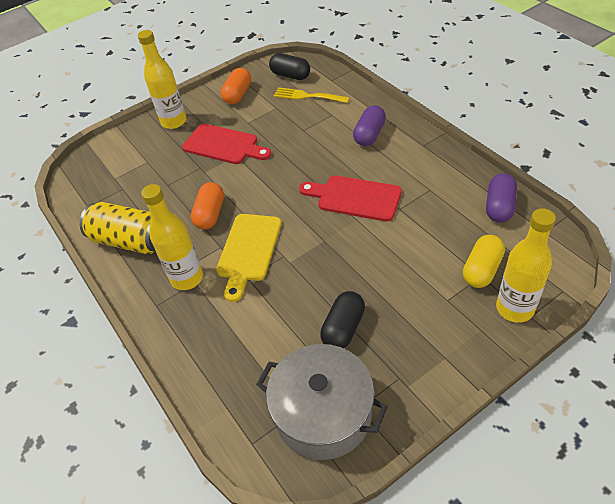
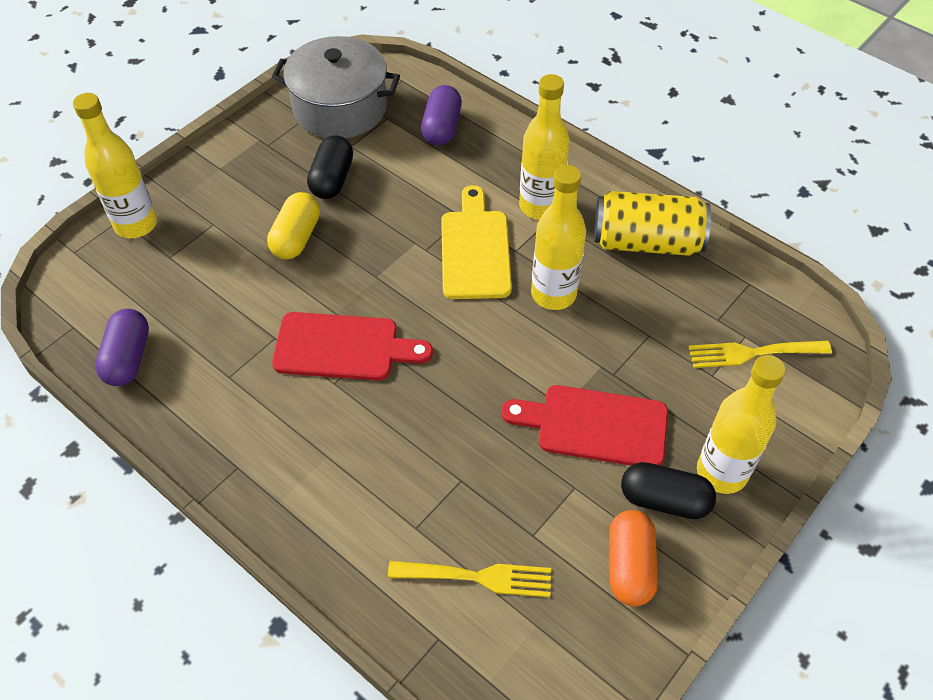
camera: 160 degrees right, 5 degrees up
(117, 169) = (753, 353): none -> yellow fork
(210, 214) = (553, 294): orange capsule -> yellow bottle
(290, 75) = (536, 646): black capsule -> black capsule (664, 500)
(369, 135) = (335, 481): purple capsule -> purple capsule (441, 128)
(482, 270) = (167, 264): yellow capsule -> yellow capsule (296, 237)

